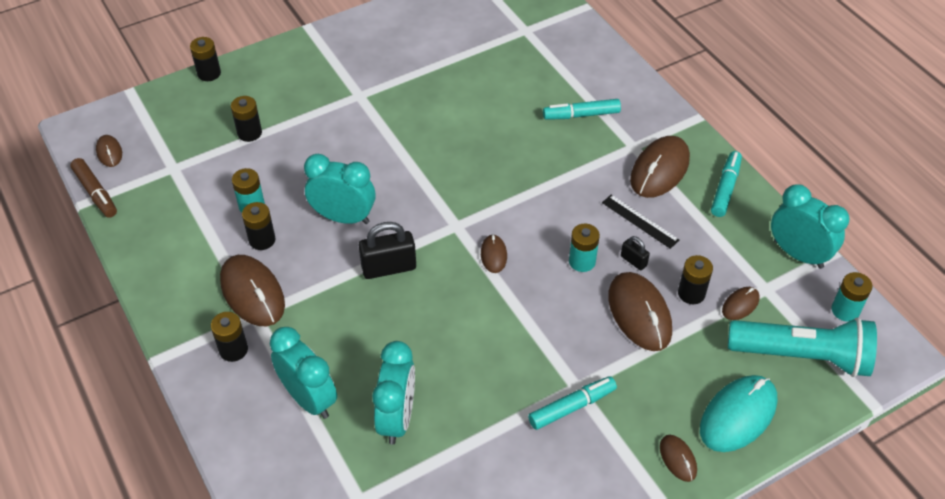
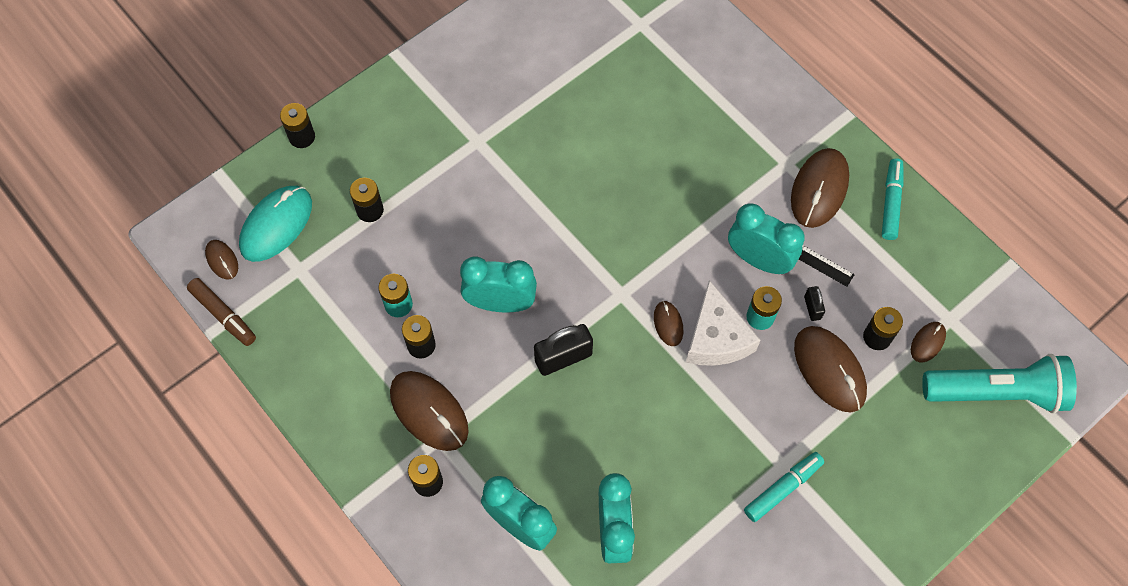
camera: 10 degrees left, 15 degrees up
(536, 272) = (716, 338): none -> white cheese
(581, 115) = (723, 131): turquoise marker -> none
(633, 261) = (812, 308): black padlock -> black padlock turned 45 degrees clockwise
(678, 459) = (895, 528): brown mouse -> none
(738, 415) = (944, 470): turquoise mouse -> turquoise mouse (276, 225)
(798, 254) = (976, 272): turquoise clock -> turquoise clock (759, 260)
(845, 310) = (1031, 332): turquoise battery -> none

